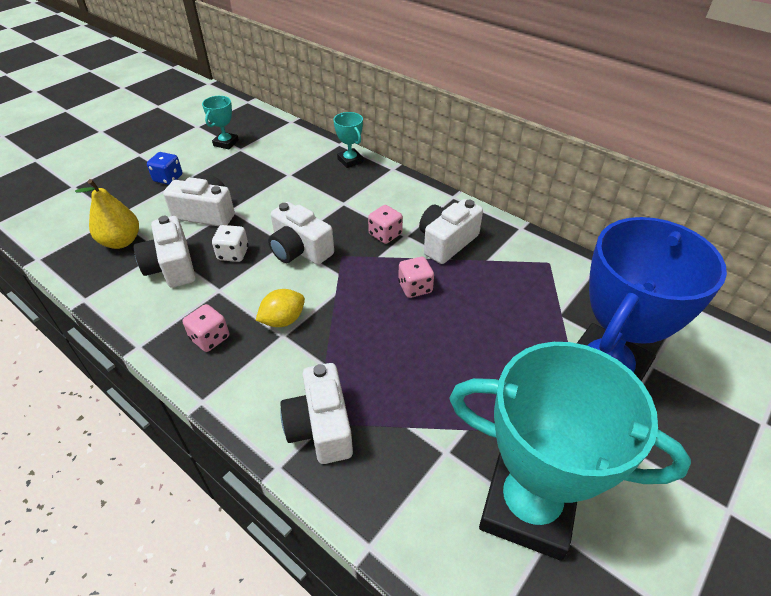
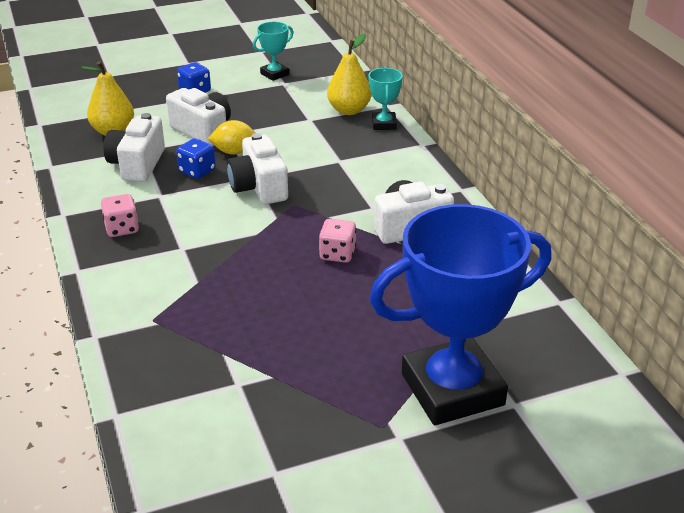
camera: 30 degrees right, 10 degrees down
(233, 254) = (197, 171): white dice -> blue dice
(283, 320) = (193, 237): yellow lemon -> yellow lemon (234, 152)
(313, 157) = (349, 110): none -> yellow pear
(320, 427) = (152, 324): white camera -> none
(385, 234) = (353, 200): pink dice -> none
(527, 506) = (268, 449): turquoise trophy -> none

